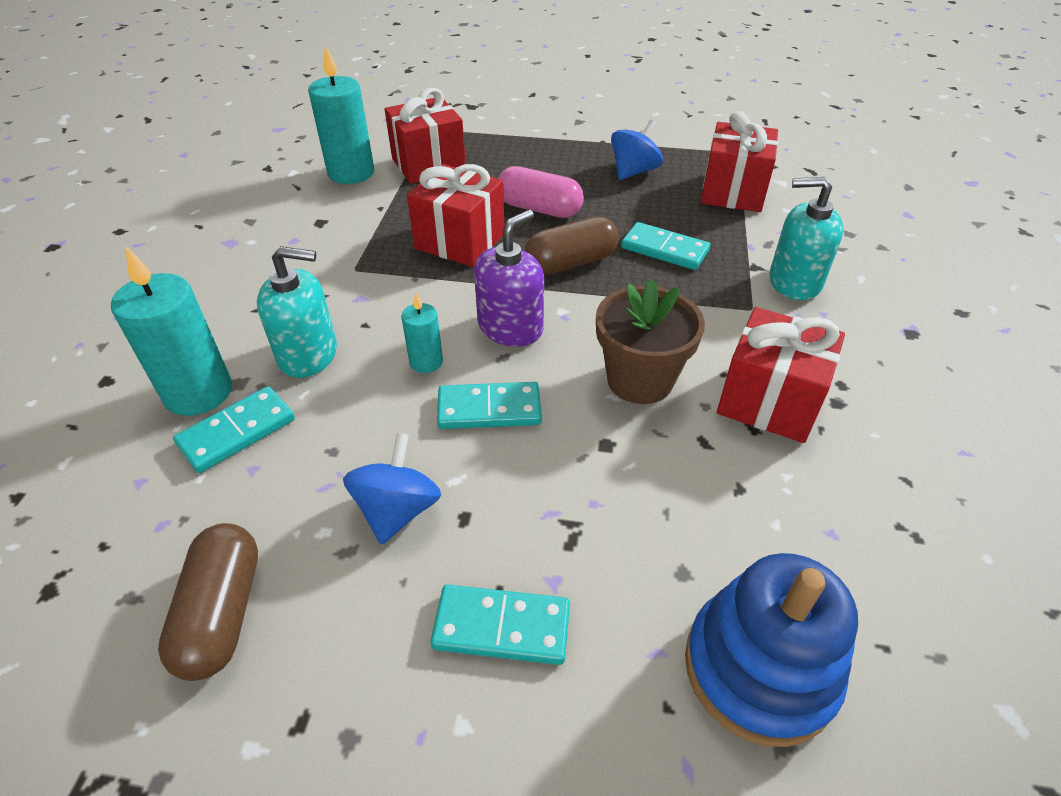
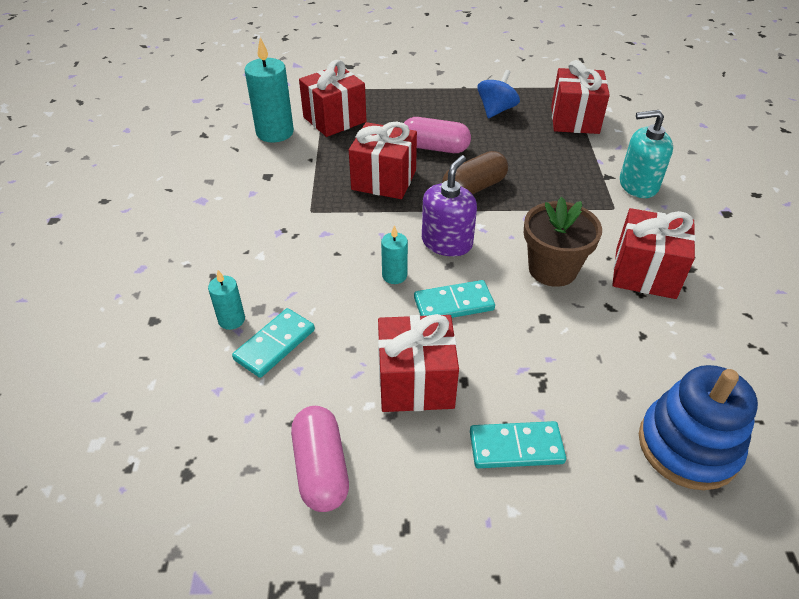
camera: 10 degrees left, 0 degrees up
(198, 392) = (231, 320): turquoise candle -> turquoise candle, size x0.53
(222, 613) = (321, 468): brown capsule -> pink capsule
(308, 354) = (303, 281): turquoise soap dispenser -> none
(397, 510) = (416, 382): blue spinning top -> red gift
(664, 250) = (539, 170): turquoise domino -> none

